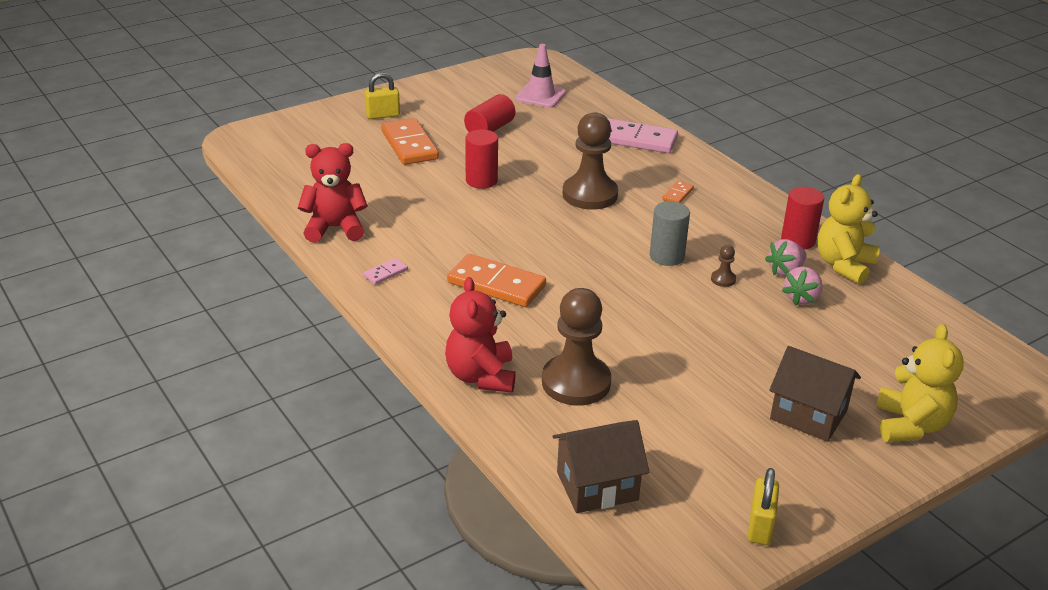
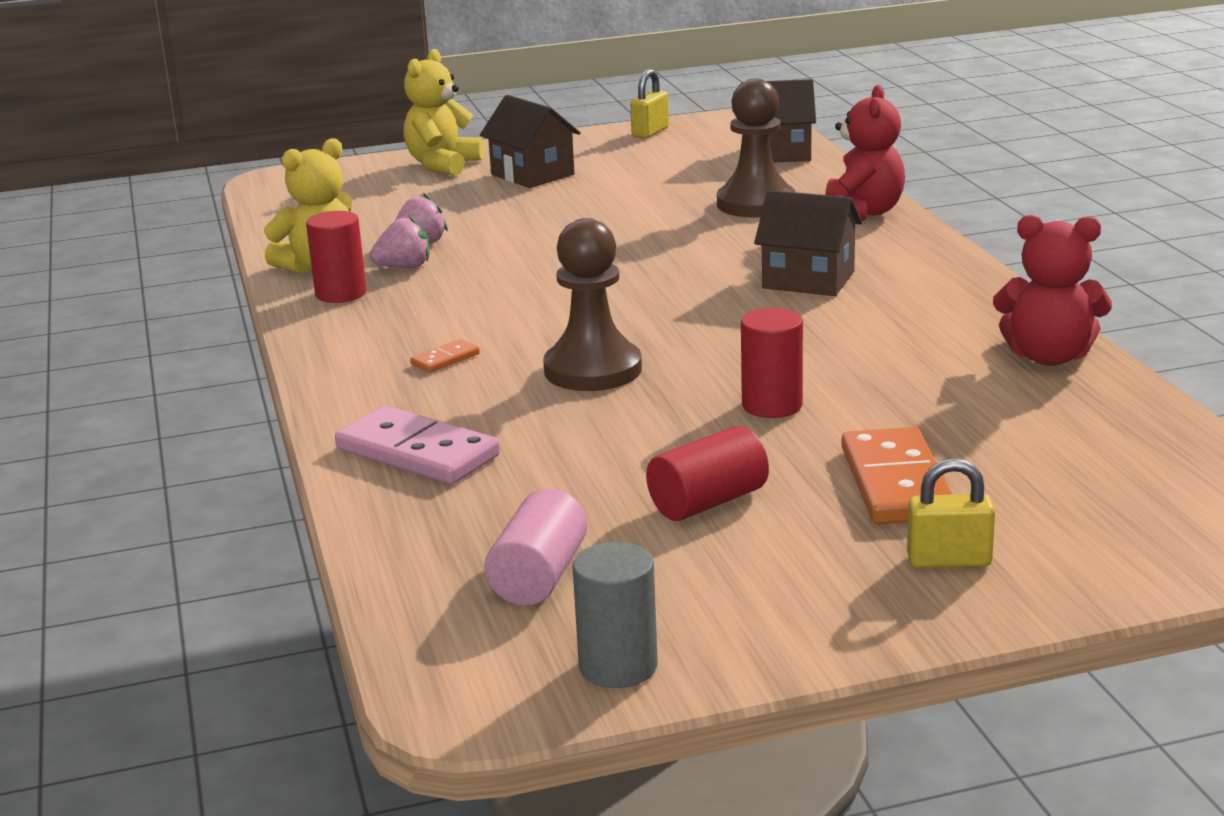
camera: 160 degrees left, 10 degrees down
(385, 273) = (967, 301): pink domino -> none
(496, 284) = (808, 280): orange domino -> brown house
(540, 95) = (539, 576): pink traffic cone -> pink cylinder
(667, 256) = (546, 291): grey cylinder -> grey cylinder (618, 666)
(723, 279) = (496, 265): brown pawn -> none

